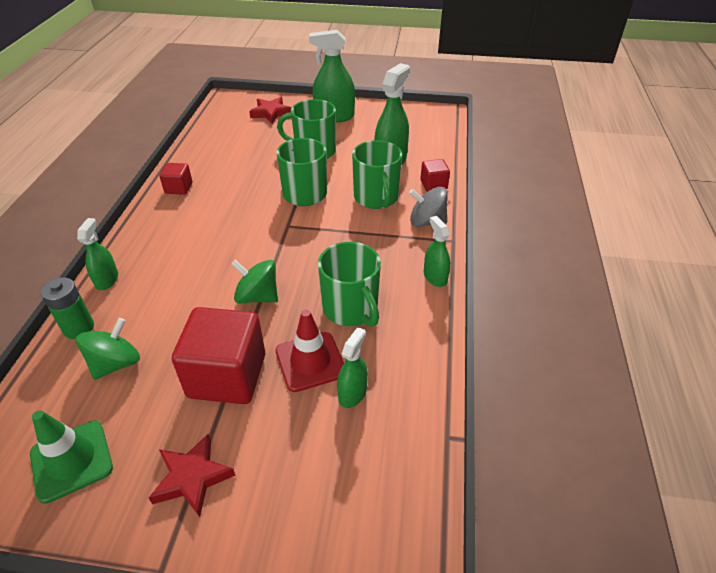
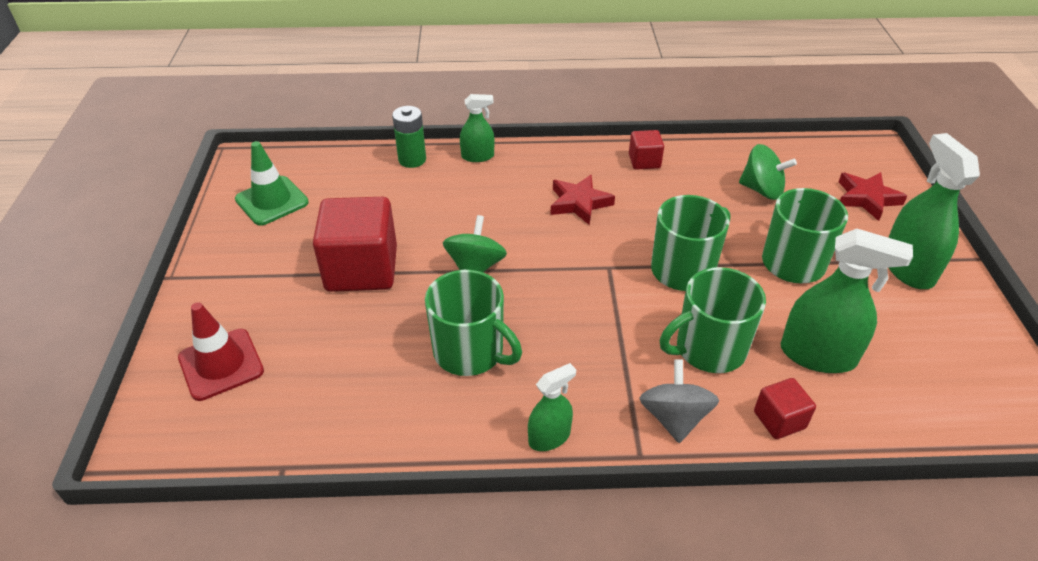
camera: 80 degrees right, 0 degrees up
(115, 363) = (372, 194): green spinning top -> green spinning top (761, 190)
(192, 477) = (250, 273): red star -> red star (579, 203)
(310, 361) = (384, 329): red traffic cone -> red traffic cone (221, 364)
(351, 309) = (470, 352): green mug -> green mug turned 105 degrees counterclockwise
(352, 393) = (342, 371): green spray bottle -> none

